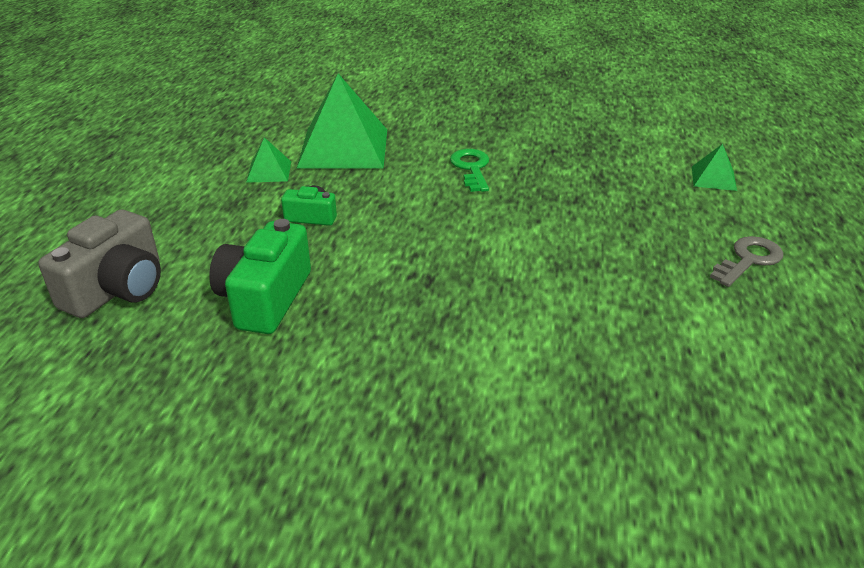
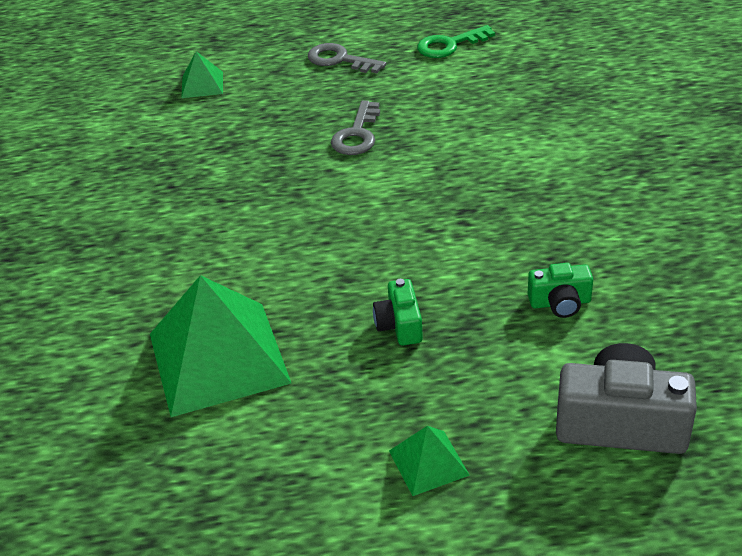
camera: 105 degrees left, 5 degrees up
(265, 298) = (560, 303): green camera -> green camera, size x0.54
(269, 171) = (311, 406): green pyramid -> green pyramid (428, 462)
(471, 168) = (236, 234): green key -> green key (449, 45)
(589, 244) = (357, 135): none -> grey key

